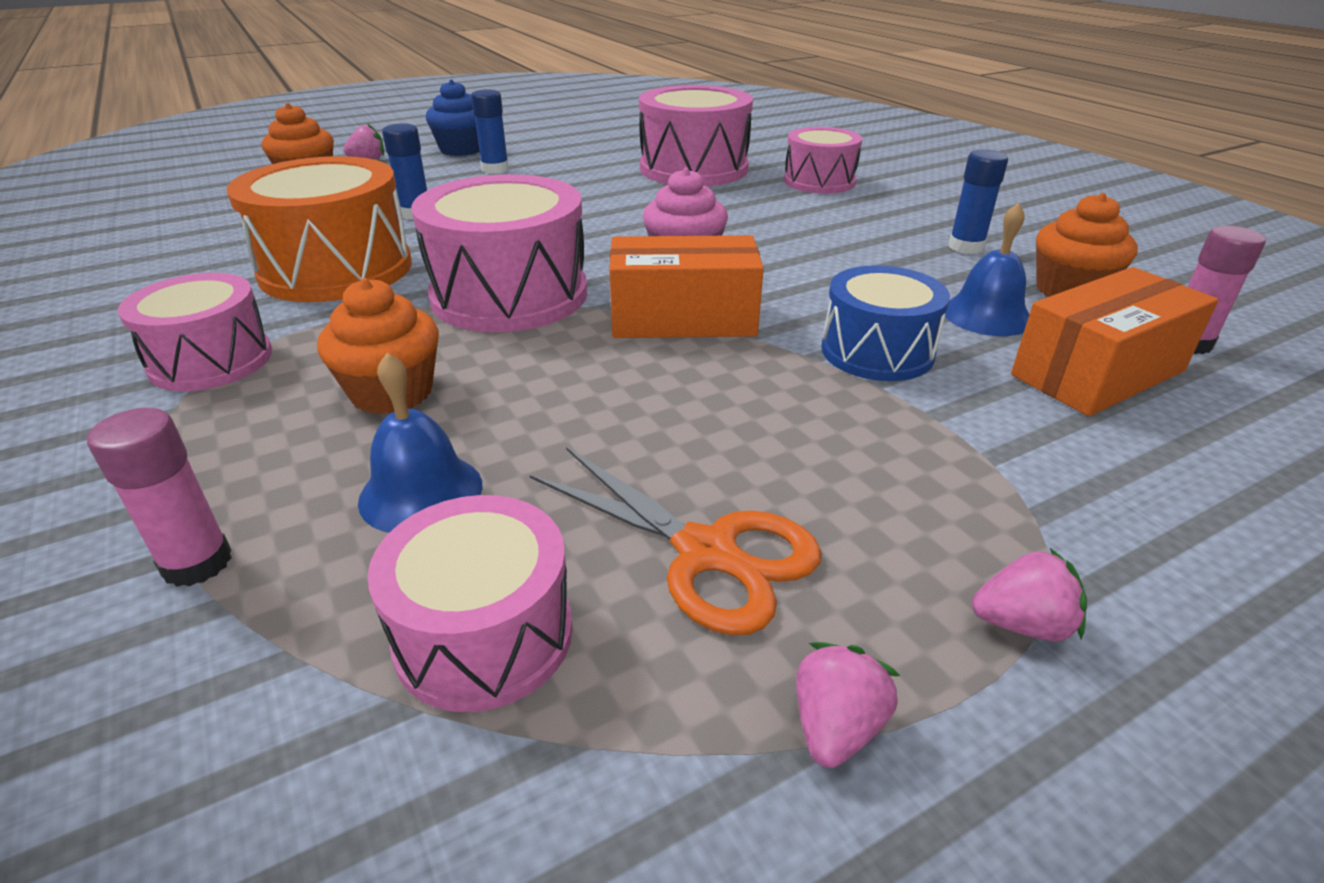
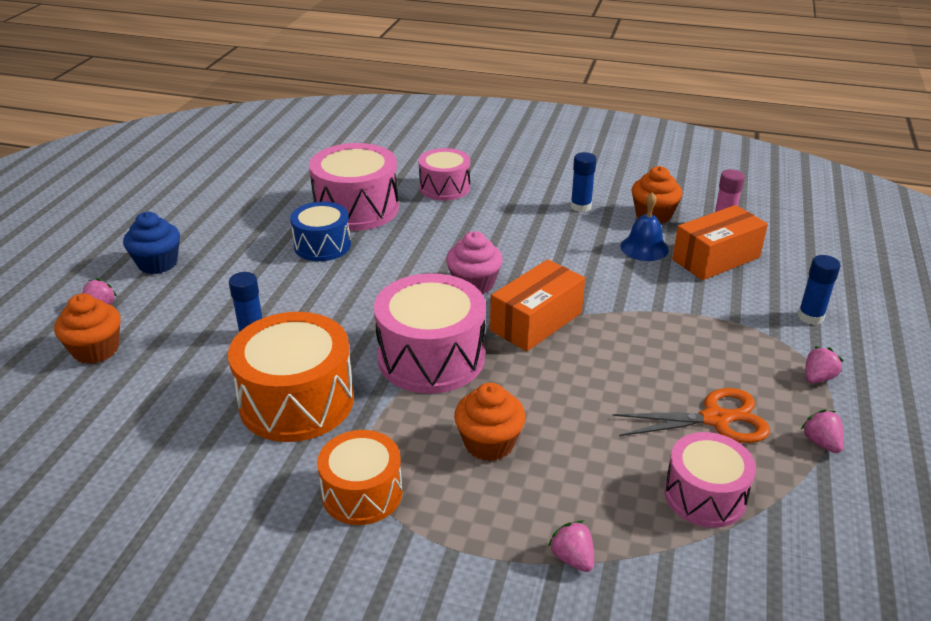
camera: 45 degrees left, 0 degrees up
(197, 563) = (572, 558): pink glue stick -> pink strawberry
(211, 360) = (362, 493): pink drum -> orange drum
(421, 492) = (592, 471): blue bell -> none
(495, 169) = (225, 270): blue glue stick -> blue glue stick (810, 317)
(877, 352) = (635, 293): blue drum -> blue drum (322, 245)
(1098, 373) = (716, 258): orange box -> orange box turned 45 degrees clockwise

